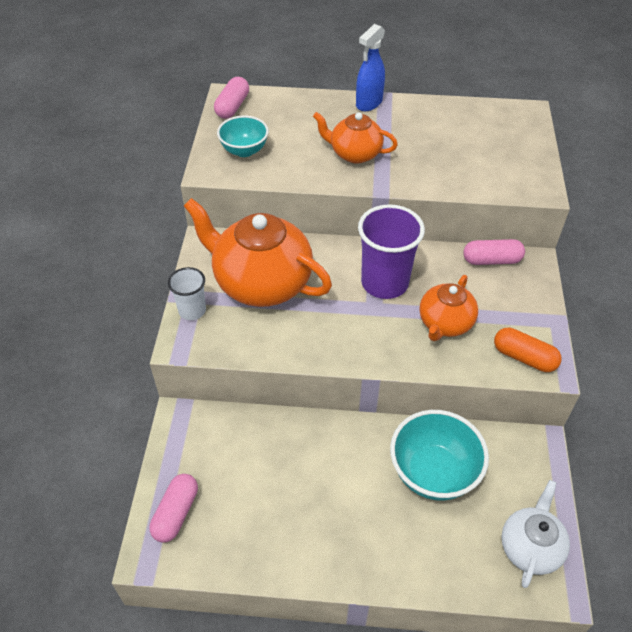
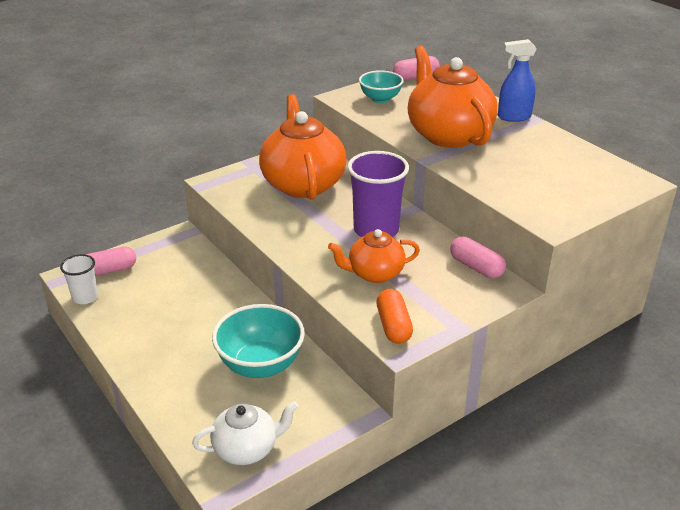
camera: 50 degrees right, 15 degrees down
(192, 310) = (244, 172): white cup -> white cup (85, 297)
(354, 154) = (448, 135): orange teapot -> orange teapot, size x1.78

